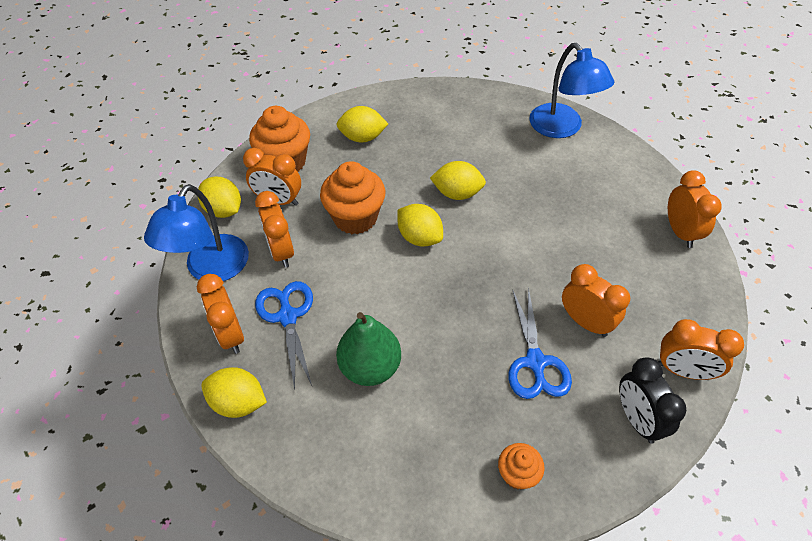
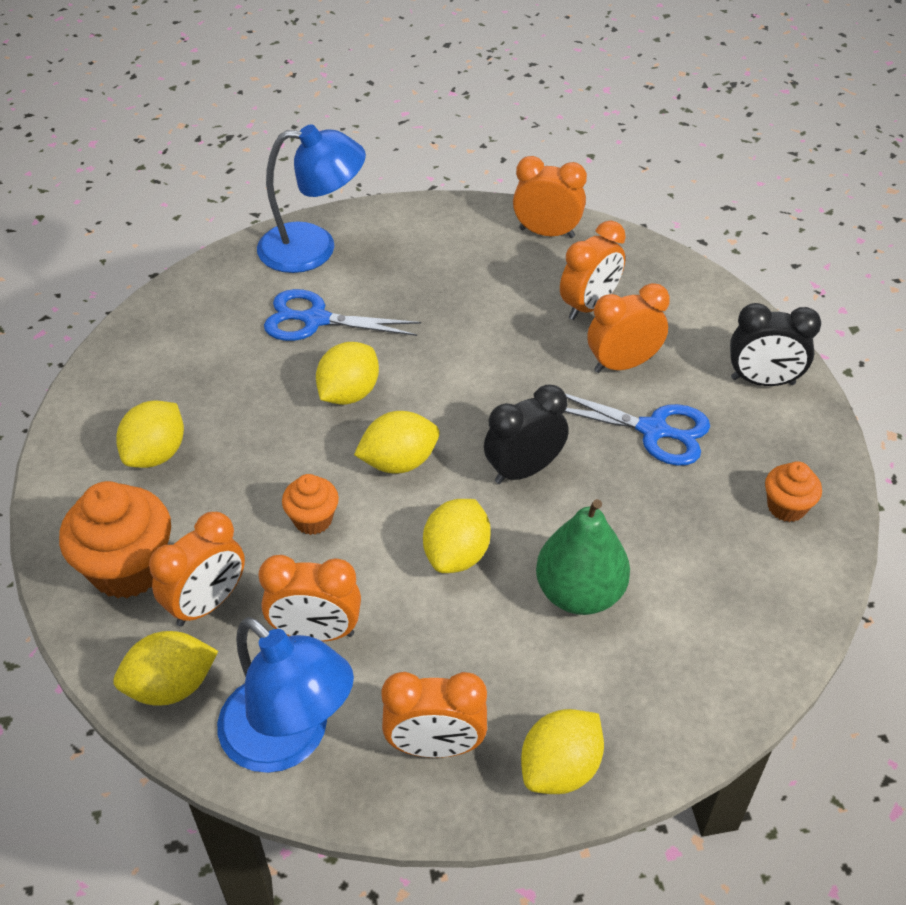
camera: 65 degrees left, 5 degrees down
(287, 316) = (443, 661): blue scissors -> blue scissors (315, 320)
(355, 218) = (313, 519): orange cupcake -> orange cupcake, size x0.54
(366, 293) = (456, 555): none -> yellow lemon
(452, 301) = (524, 470): none -> black clock
(683, 370) = (722, 319): orange clock -> orange clock (589, 306)

